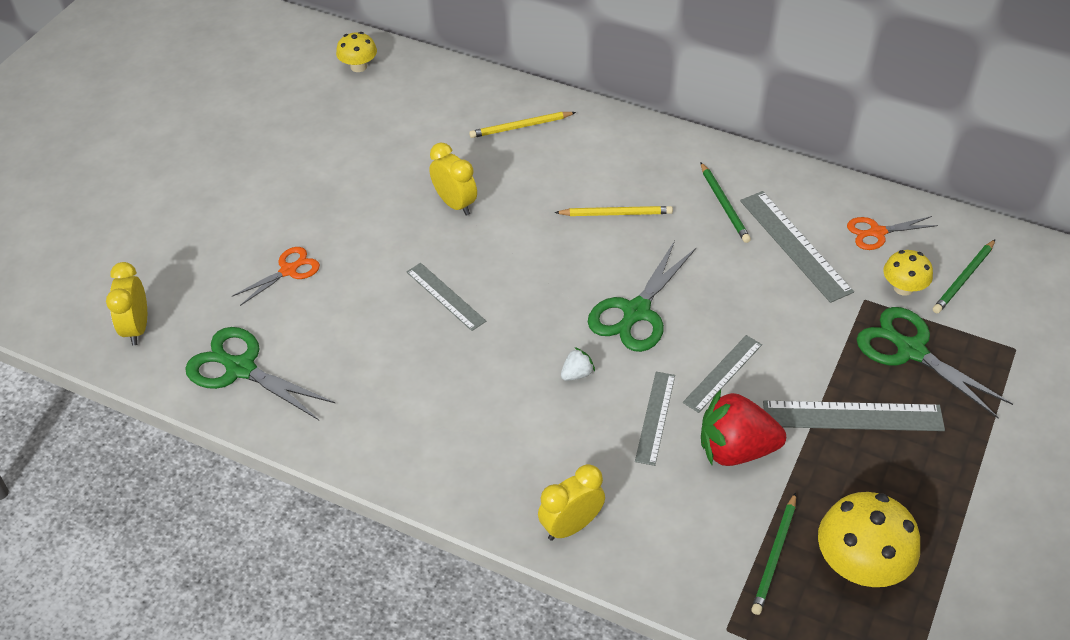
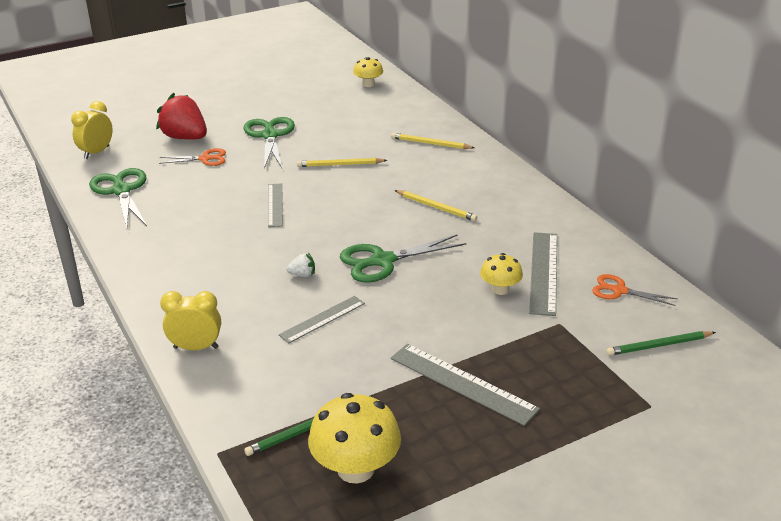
camera: 35 degrees right, 15 degrees down
(455, 204) = (340, 165): yellow clock -> yellow pencil
(723, 373) = (399, 317): grey ruler -> none
(724, 205) = (519, 231): green pencil -> none
(735, 450) = (353, 361): red strawberry -> red strawberry (185, 137)
(903, 288) = (599, 330): yellow mushroom -> yellow mushroom (500, 289)
(910, 350) = (558, 367): green scissors -> green scissors (270, 135)

